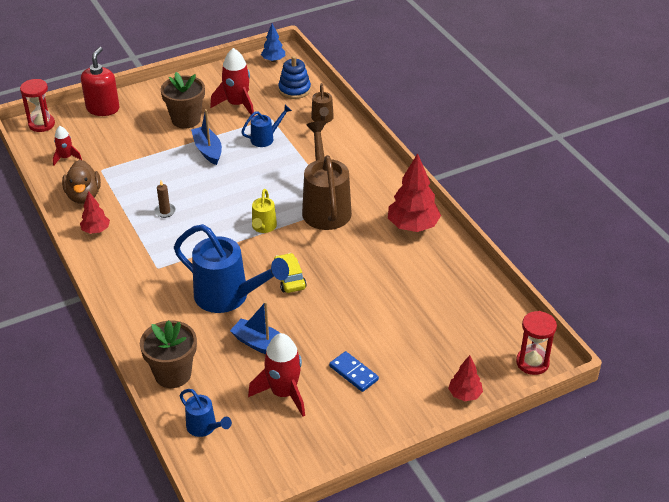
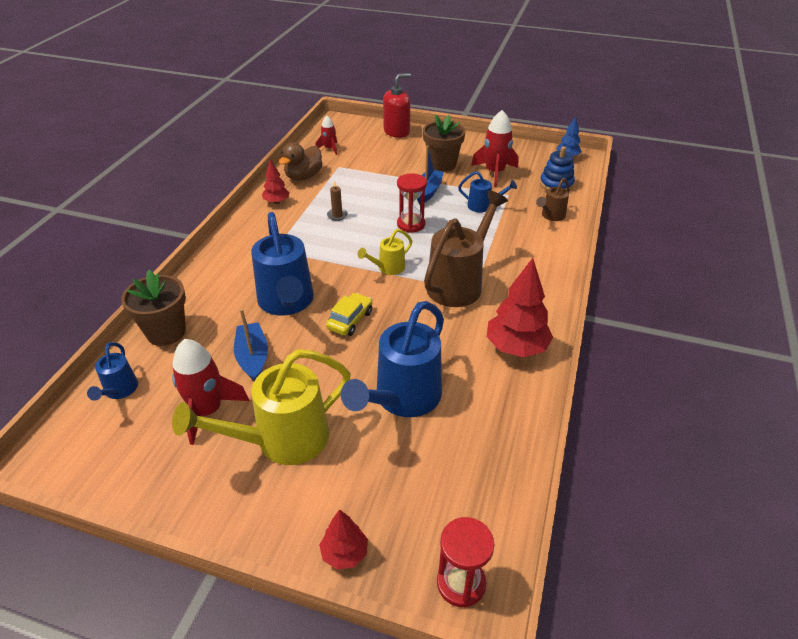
camera: 45 degrees right, 0 degrees up
(41, 124) = (346, 123): red hourglass -> red hourglass (411, 224)
(353, 373) = (282, 440): blue domino -> yellow watering can
(388, 301) = (402, 399): none -> blue watering can

